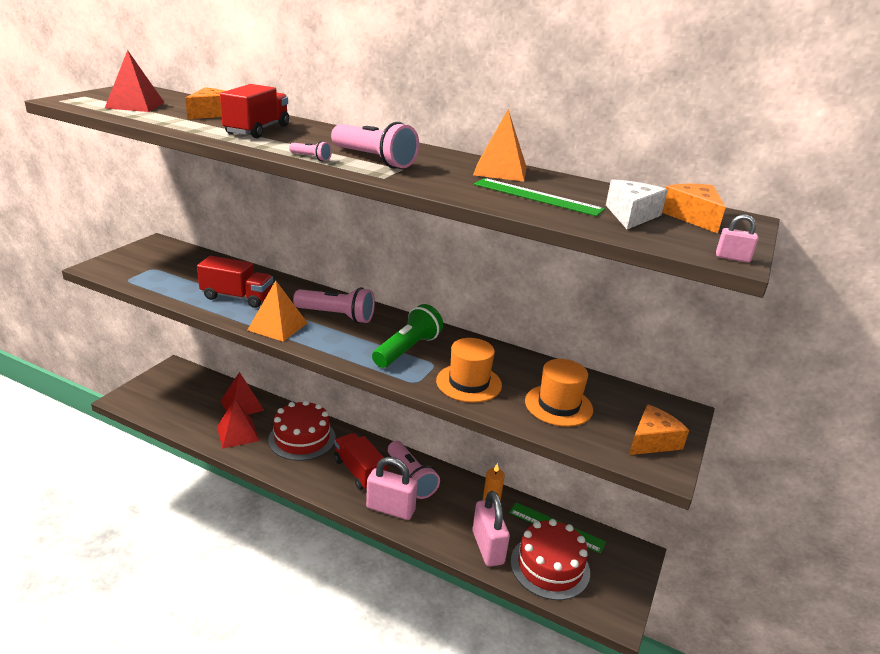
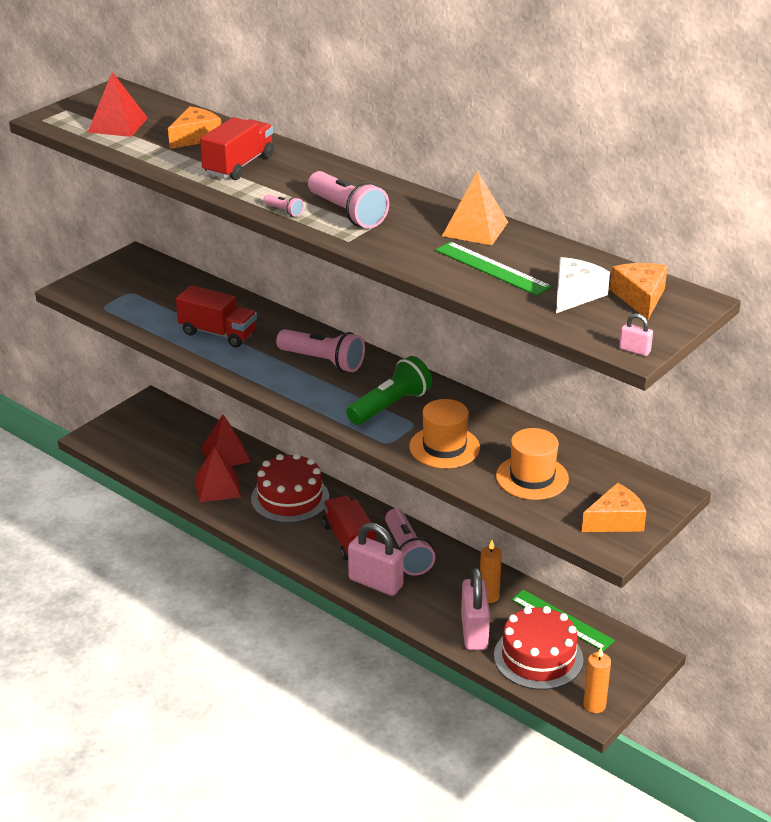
camera: 15 degrees right, 5 degrees up
(277, 326) = (256, 371): orange pyramid -> none
(615, 610) = (594, 705): none -> orange candle

